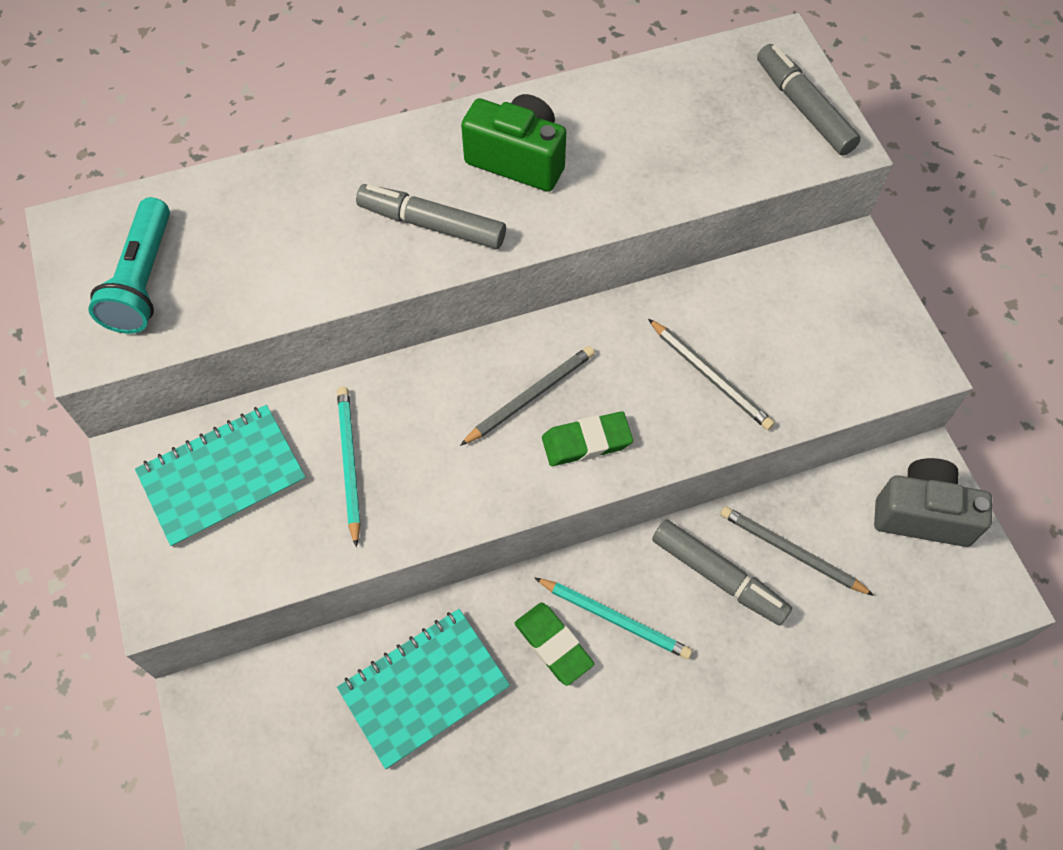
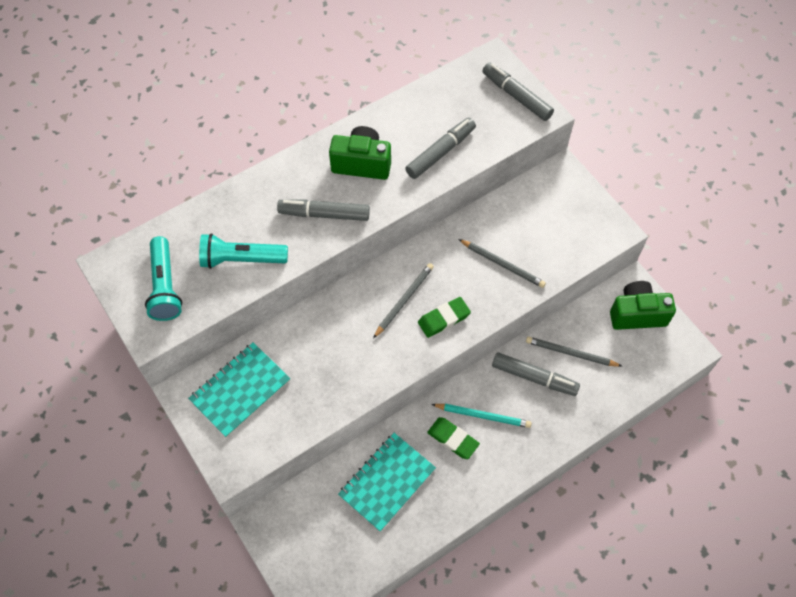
camera: 15 degrees left, 0 degrees up
(276, 265) = (241, 259): none -> turquoise flashlight
(349, 463) = (311, 364): turquoise pencil -> none
(651, 169) = (440, 152): none -> grey marker
(922, 514) = (637, 314): grey camera -> green camera

